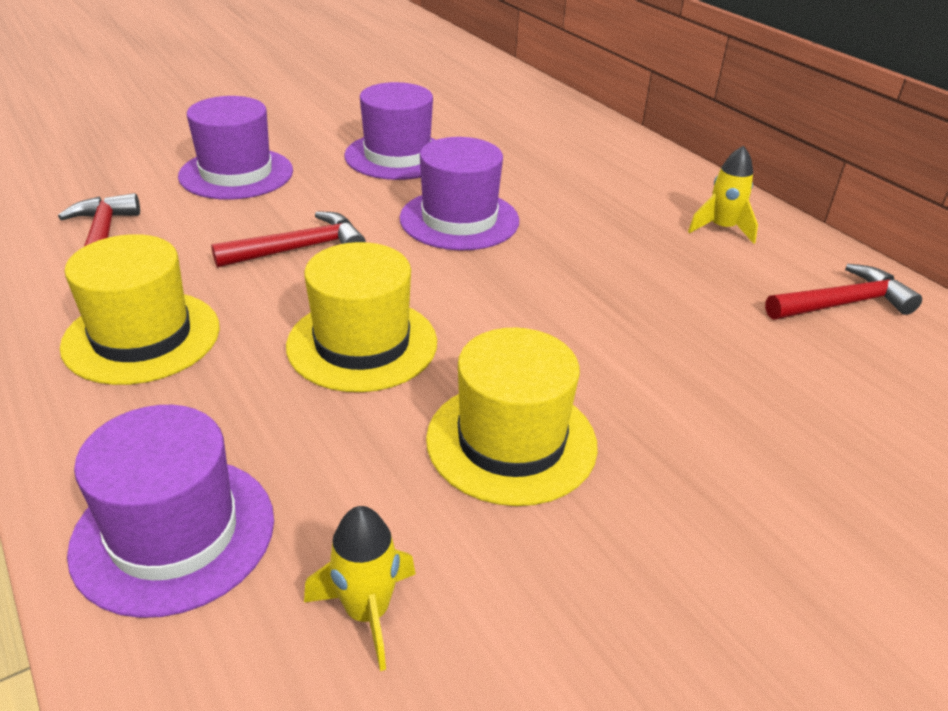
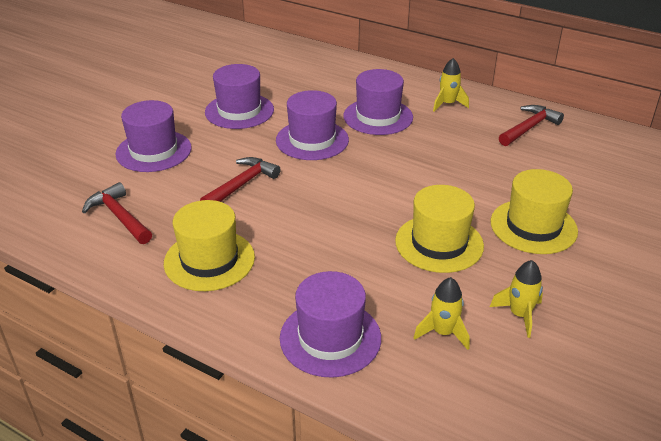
camera: 25 degrees left, 0 degrees up
(362, 344) = (328, 223): yellow hat -> yellow hat (533, 226)
(545, 643) = (519, 315): none -> yellow rocket
(590, 216) = (378, 117): none -> purple hat

